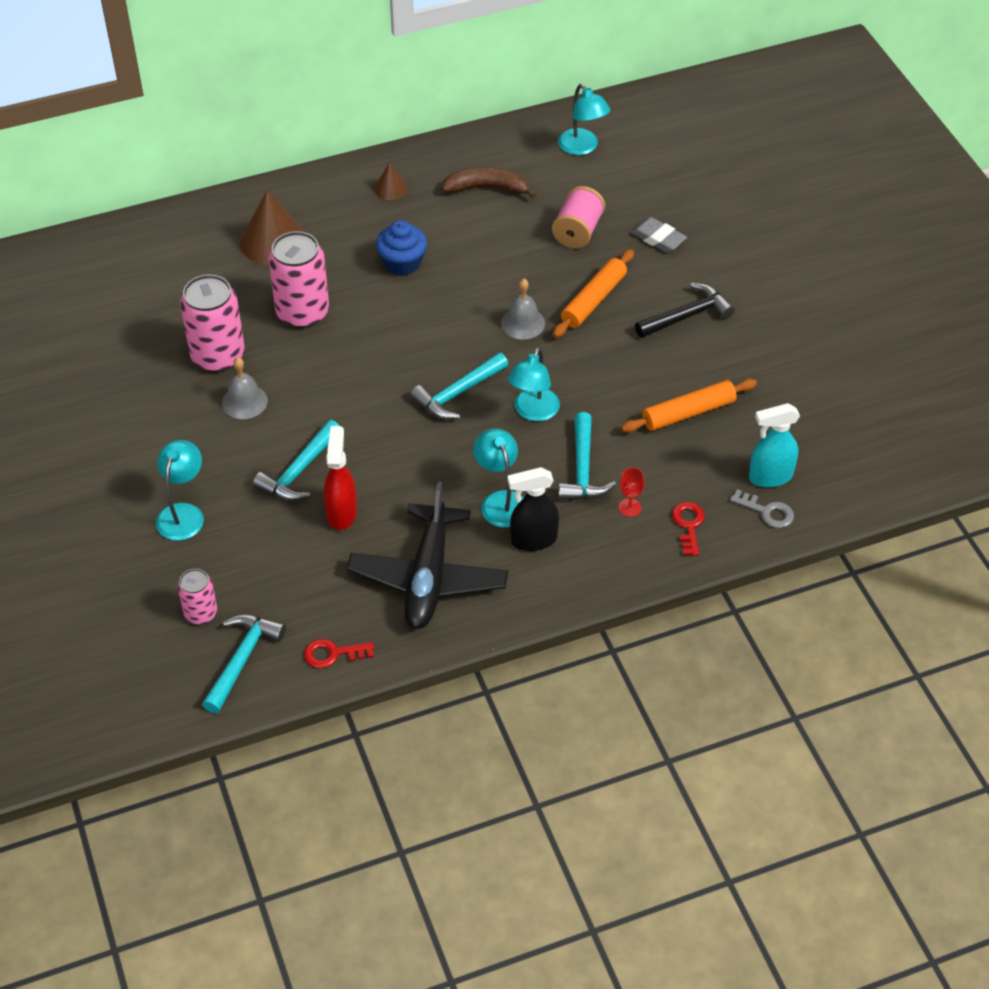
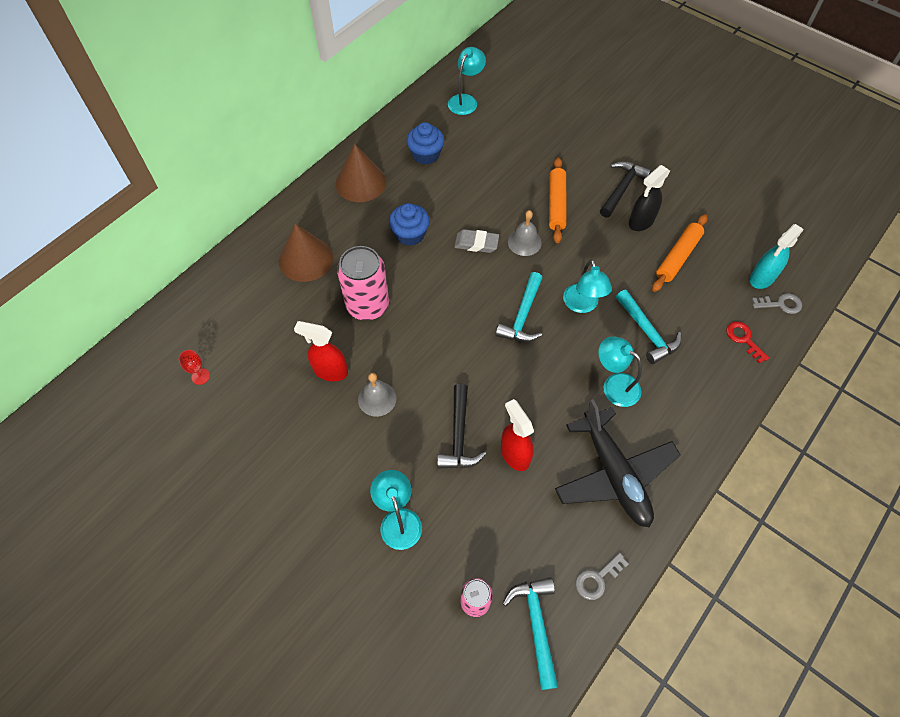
camera: 30 degrees left, 10 degrees up
(218, 356) = (330, 371): pink can -> red spray bottle
(299, 471) = (459, 436): turquoise hammer -> black hammer
(333, 654) = (597, 579): red key -> grey key
(391, 188) = (360, 182): brown cone -> brown cone, size x1.94
(487, 188) = (426, 154): brown banana -> blue cupcake
(533, 540) = (658, 404): black spray bottle -> black spray bottle (641, 222)
(577, 231) = (508, 160): pink spool -> none
(582, 147) = (465, 100): turquoise lamp -> turquoise lamp turned 90 degrees counterclockwise
(630, 507) = (698, 345): red goblet -> red goblet (200, 376)
(658, 238) = (562, 143): grey eraser -> grey eraser (476, 243)

